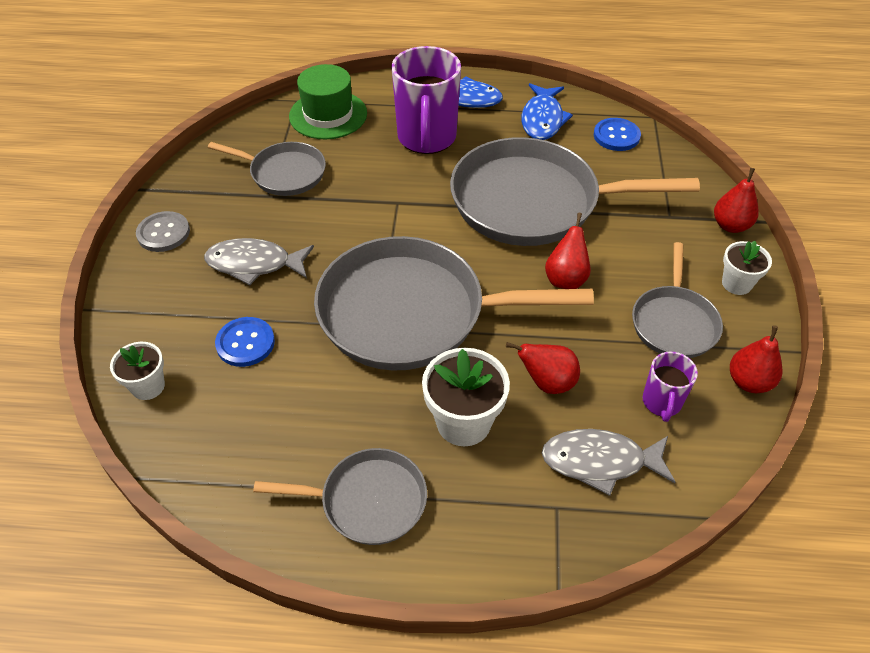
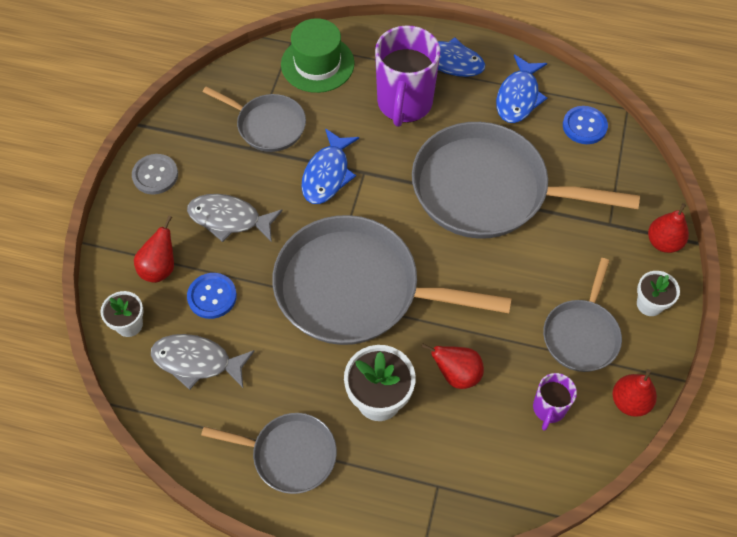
camera: 10 degrees right, 10 degrees up
(357, 209) = (327, 174): none -> blue fish
(566, 279) = (497, 276): red pear -> red pear (160, 268)
(600, 461) = (483, 453): grey fish -> grey fish (197, 361)

